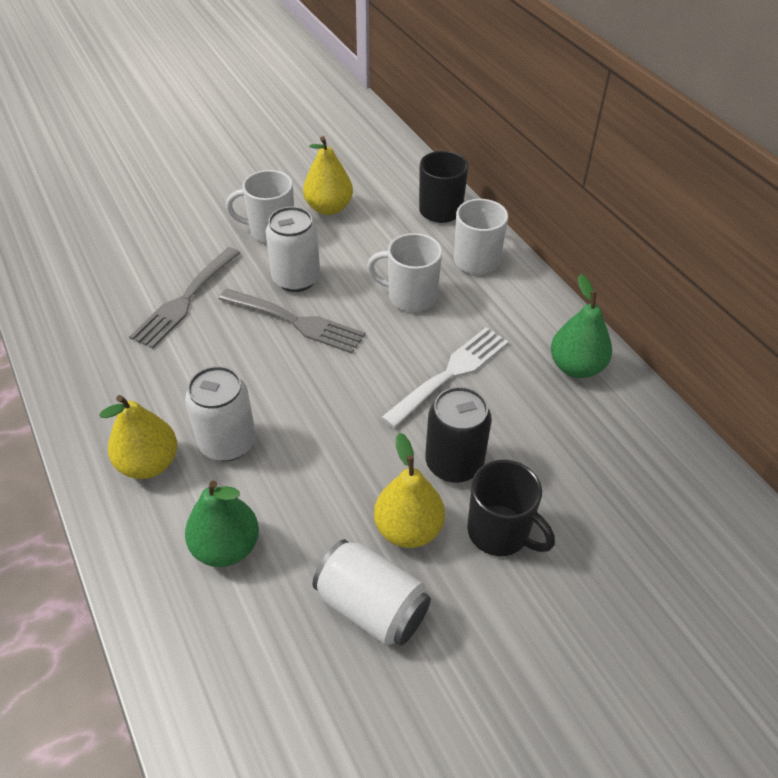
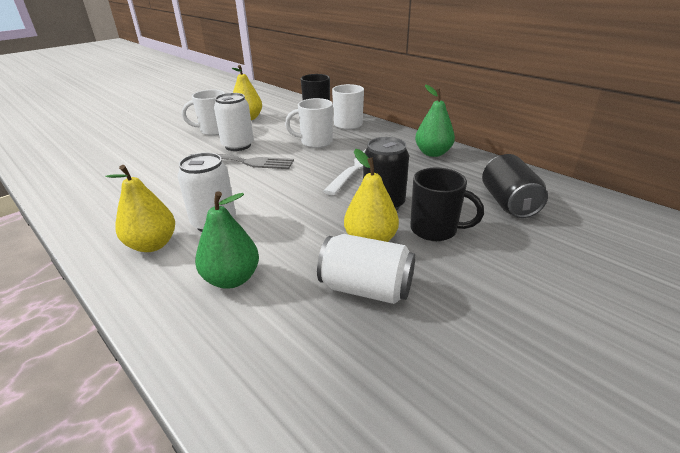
camera: 15 degrees left, 15 degrees down
(185, 300) = (162, 164): grey fork -> none
(628, 508) = (508, 203): none -> black can

